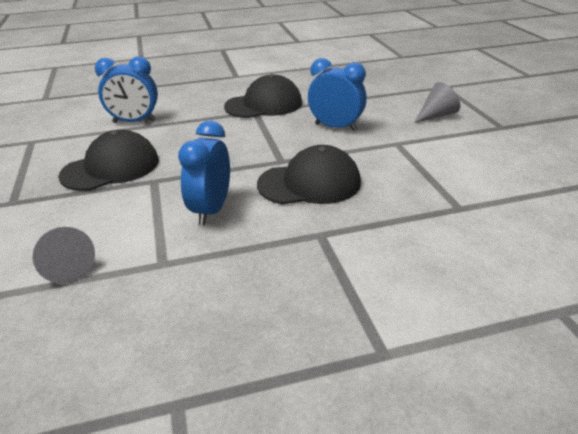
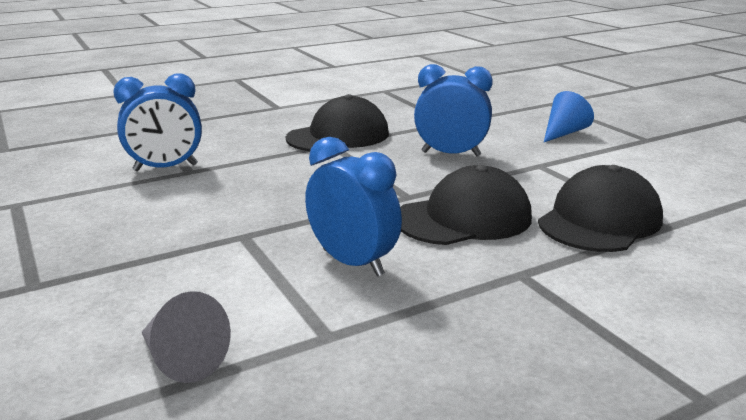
camera: 15 degrees left, 10 degrees down
(111, 168) = (167, 226): black cap -> black cap (600, 220)
(211, 210) = (353, 262): blue clock -> blue clock turned 135 degrees clockwise
(436, 115) = (564, 133): grey cone -> blue cone

